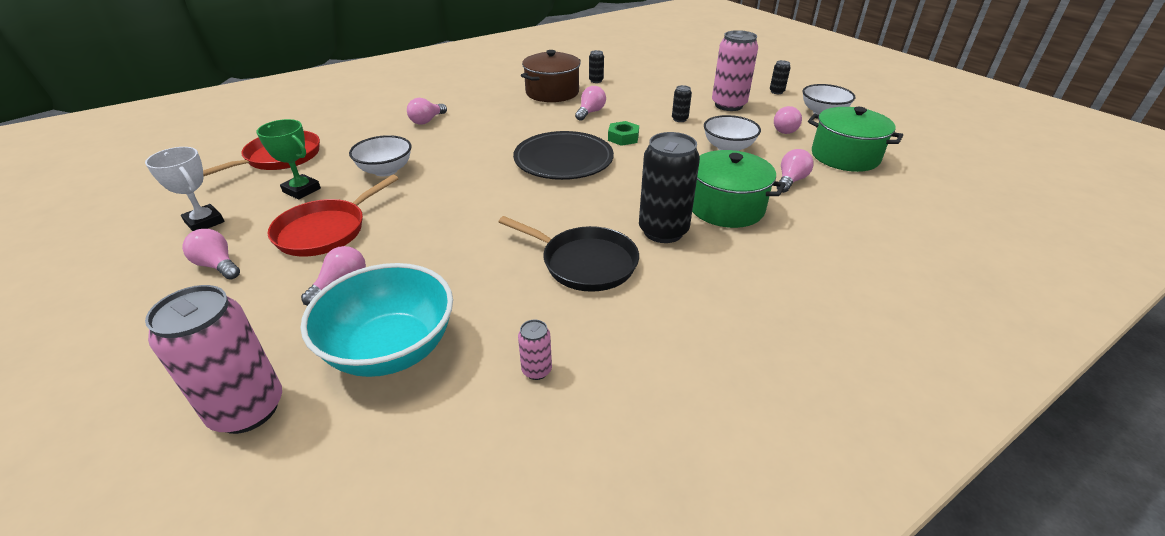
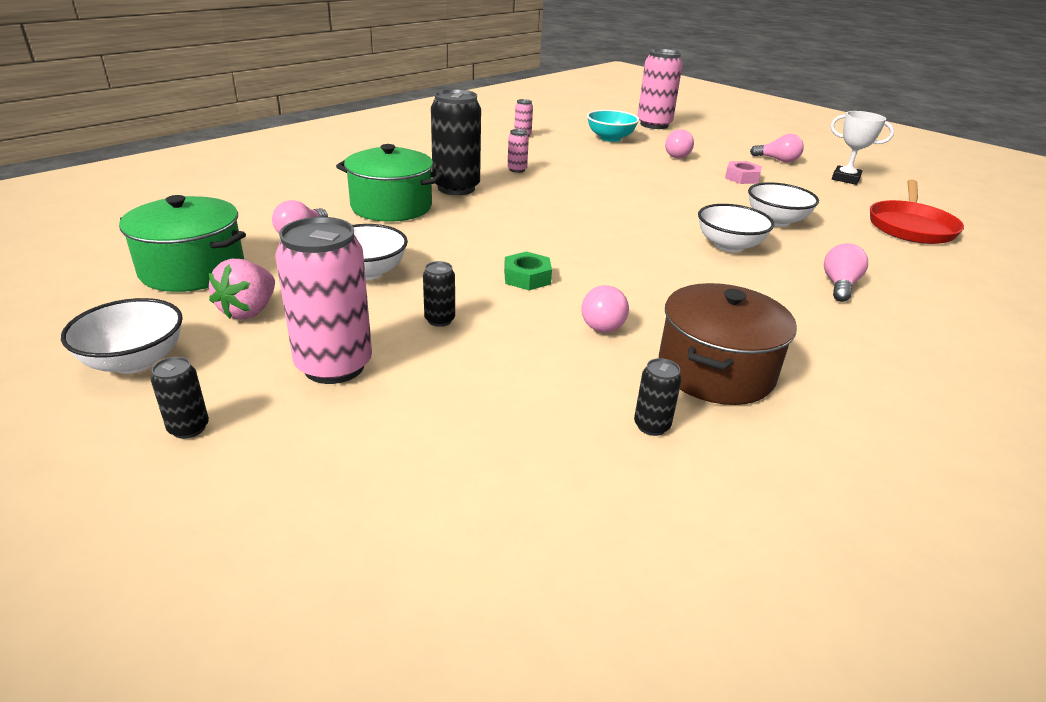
camera: 165 degrees right, 5 degrees down
(302, 190) = (821, 201): green trophy -> none
(325, 231) = (742, 178): red pan -> pink nut
(391, 349) = (610, 138): turquoise bowl -> turquoise bowl, size x0.64
(460, 151) = (729, 246): none -> white bowl
(563, 160) = (590, 242): black plate -> none
(585, 263) = (517, 169): black pan -> pink can
(787, 130) = (249, 311): pink light bulb -> pink strawberry

